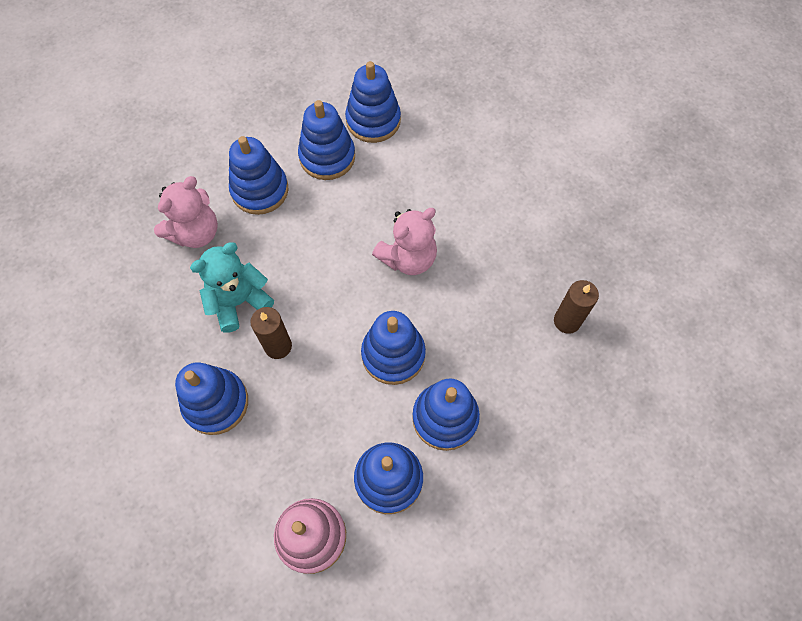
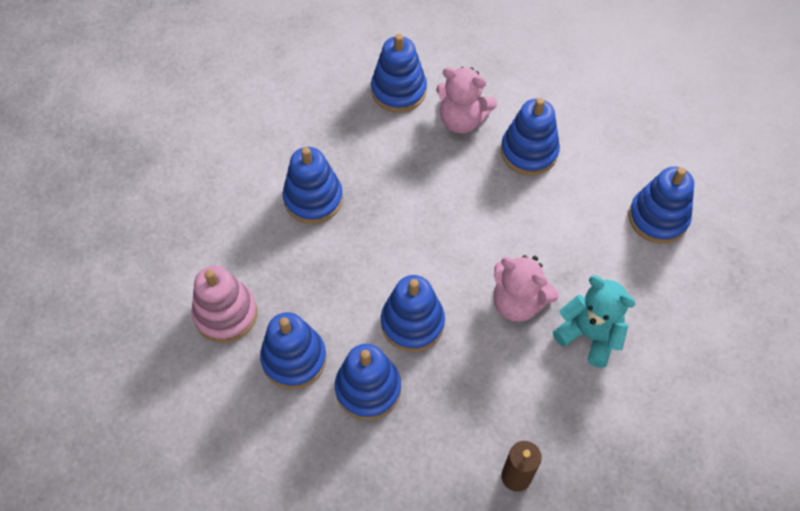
camera: 70 degrees right, 5 degrees down
(239, 301) = (411, 179): turquoise teddy bear -> turquoise teddy bear (589, 335)
(278, 346) = (382, 225): brown candle -> none
(327, 157) = (594, 193): blue stacking toy -> blue stacking toy (398, 90)

